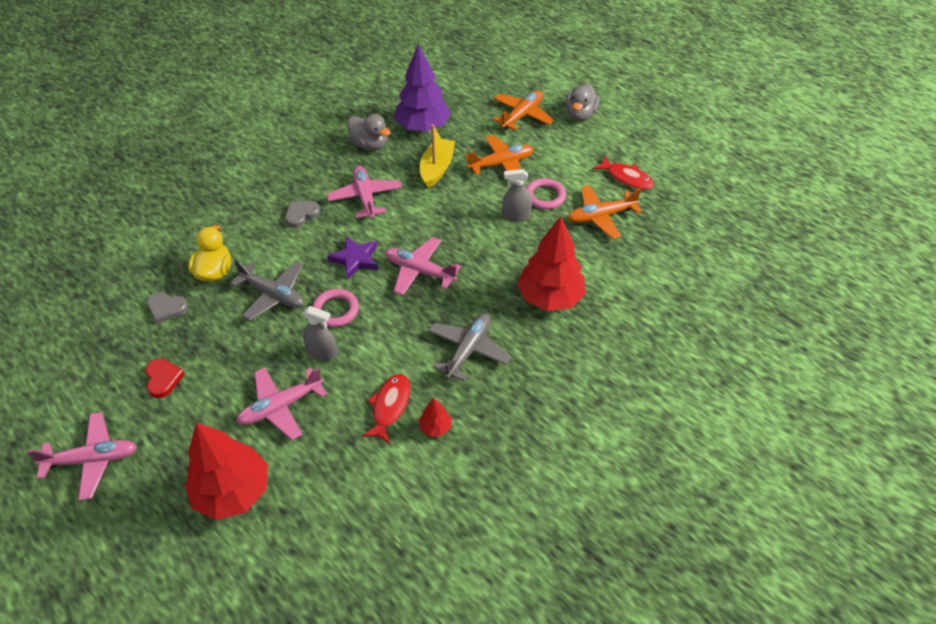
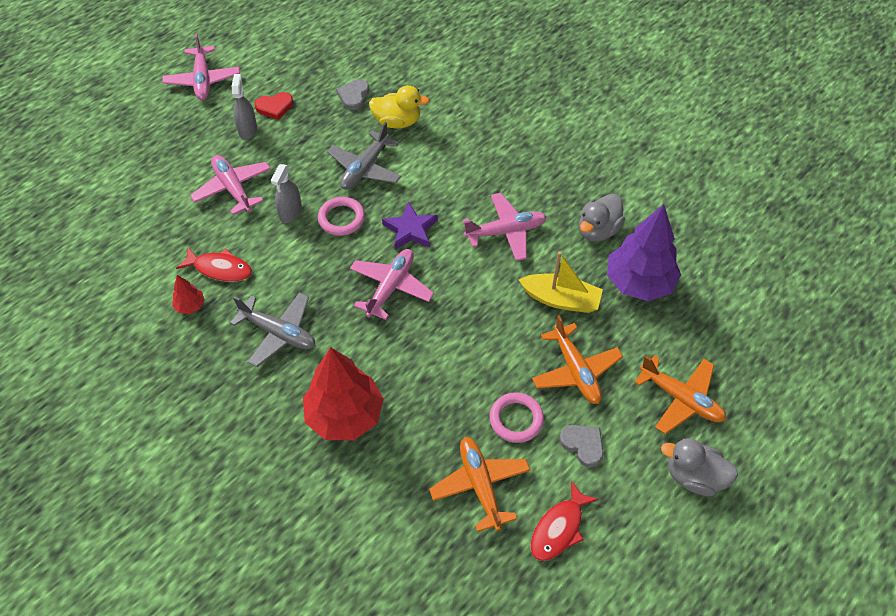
camera: 90 degrees right, 5 degrees up
(233, 491) = (155, 167): red tree -> none
(301, 214) = (476, 178): grey heart -> grey heart (583, 445)
(516, 216) = (479, 384): grey spray bottle -> grey spray bottle (247, 130)

